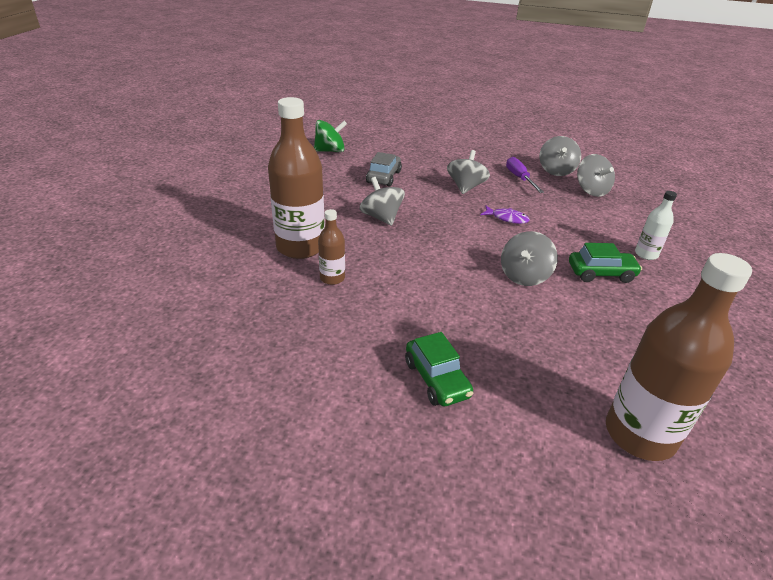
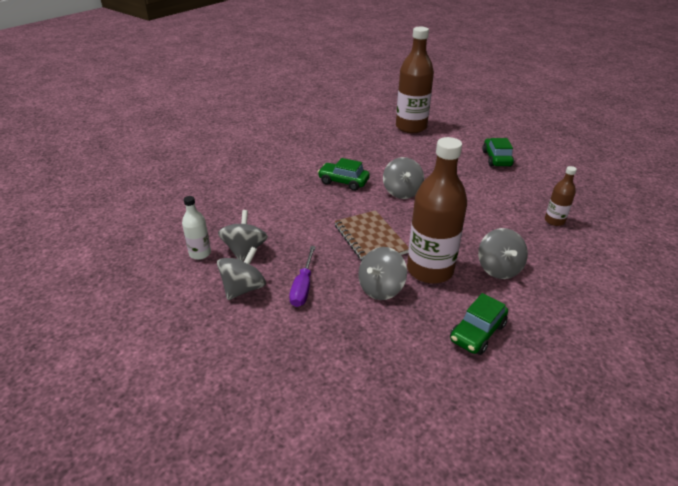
camera: 155 degrees left, 0 degrees up
(300, 247) = (584, 253): brown bottle -> brown bottle (430, 270)
(330, 151) = (552, 425): green spinning top -> none
(384, 177) = (477, 332): grey car -> green car
(507, 218) = (370, 239): purple fish -> brown notebook
(524, 276) = (402, 192): grey spinning top -> grey spinning top turned 120 degrees clockwise
(646, 254) = (290, 185): white bottle -> white bottle (200, 253)

